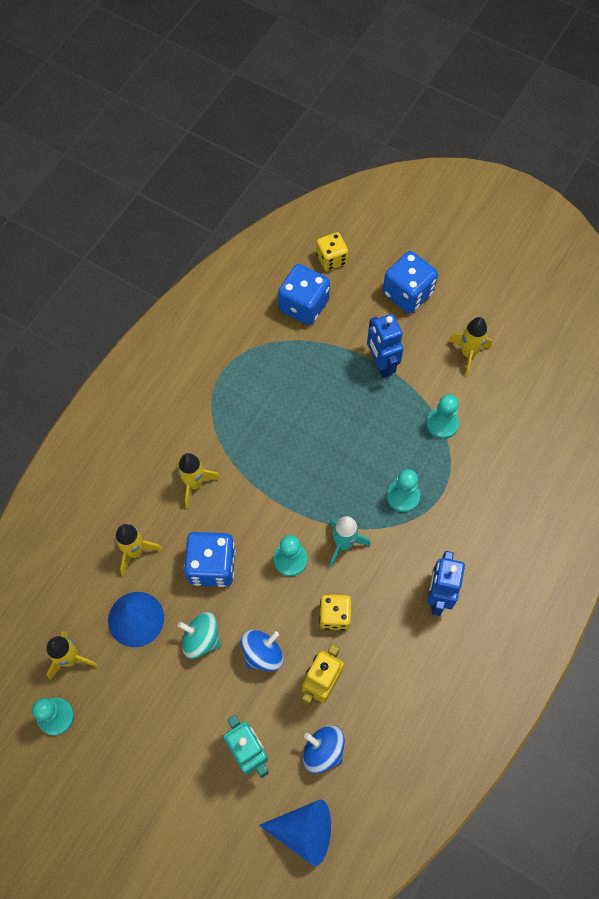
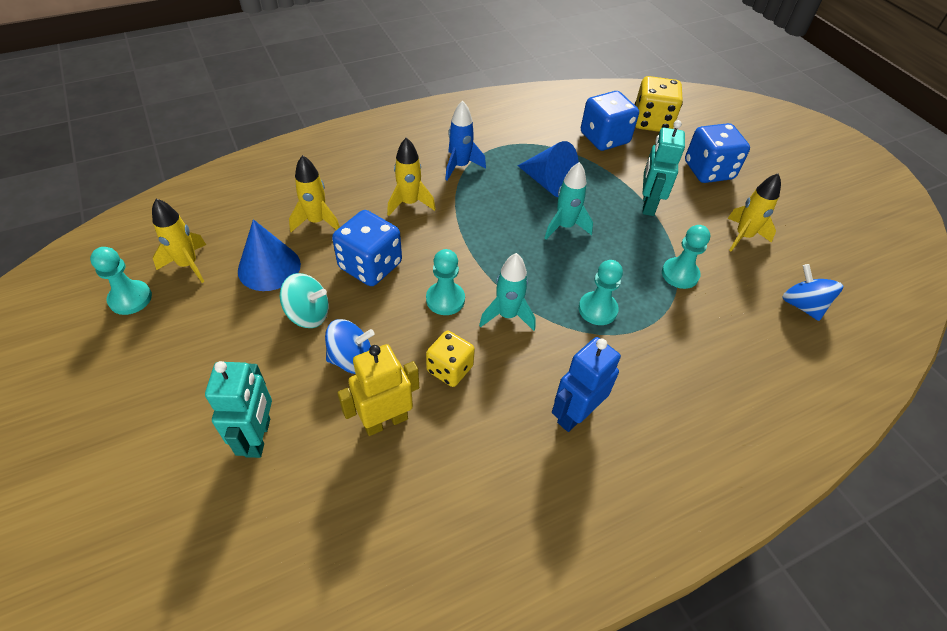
camera: 30 degrees right, 15 degrees down
(201, 639) = (308, 314): turquoise spinning top -> turquoise spinning top turned 135 degrees clockwise
(206, 416) = (460, 166): none -> blue rocket
(304, 831) = (239, 557): blue cone -> blue cone (548, 183)
(323, 751) = (332, 487): blue spinning top -> blue spinning top (802, 305)
(331, 259) = (652, 122): yellow dice -> yellow dice, size x1.53
(332, 429) = (565, 226): none -> turquoise rocket
(381, 364) = (648, 204): blue robot -> turquoise robot

